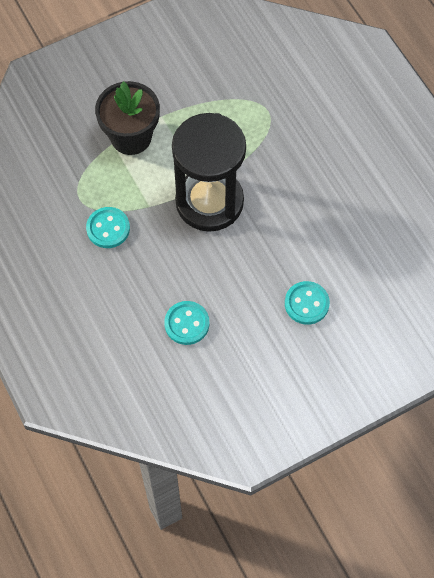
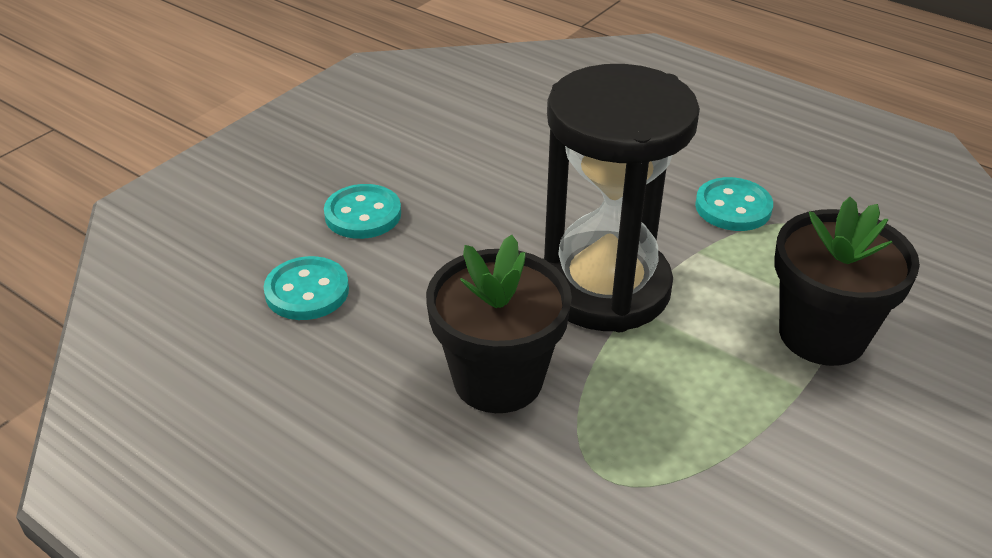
camera: 155 degrees right, 25 degrees down
(187, 323) = (530, 148): turquoise button -> turquoise button (307, 291)
(286, 170) = (498, 379): none -> black flower pot

